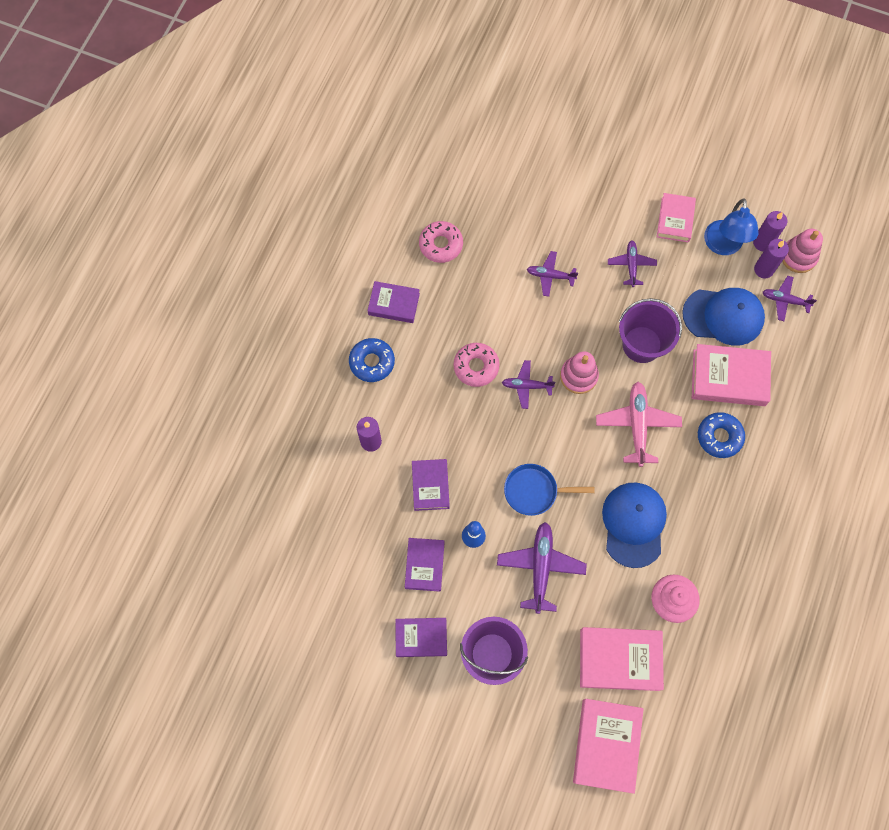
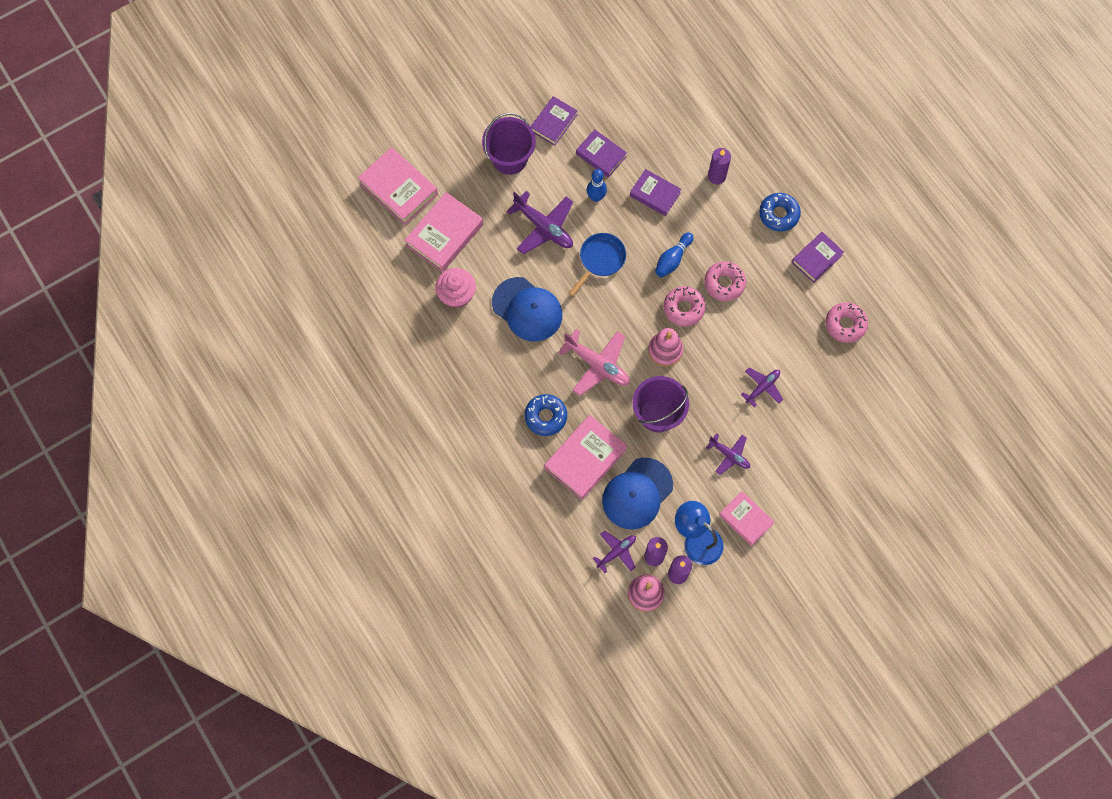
camera: 125 degrees right, 0 degrees up
(485, 426) = (672, 259): none -> blue bowling pin
(526, 386) = (684, 308): purple plane -> pink donut

